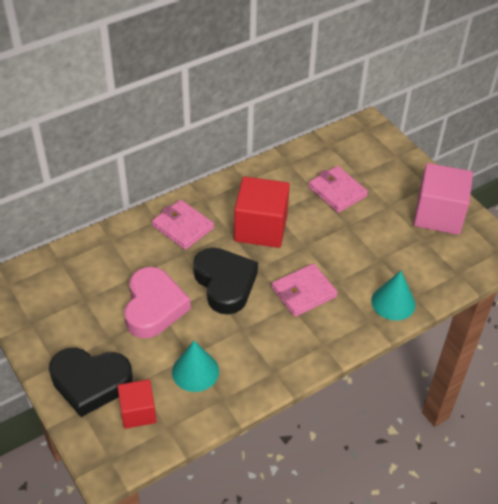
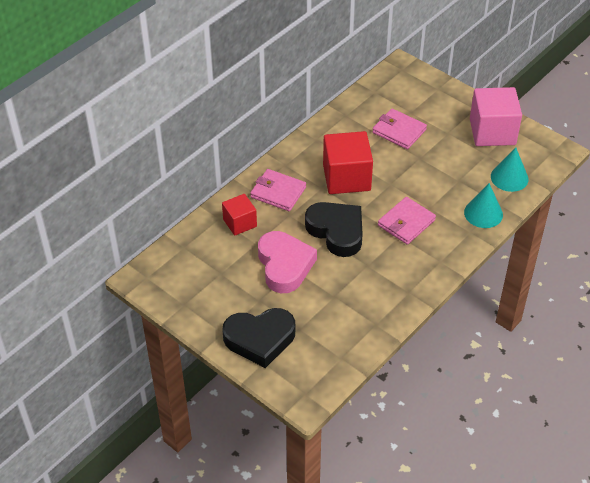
camera: 15 degrees left, 0 degrees up
(138, 412) = (311, 352): red cube -> red cube (240, 223)
(195, 371) = (344, 308): turquoise cone -> turquoise cone (509, 178)

